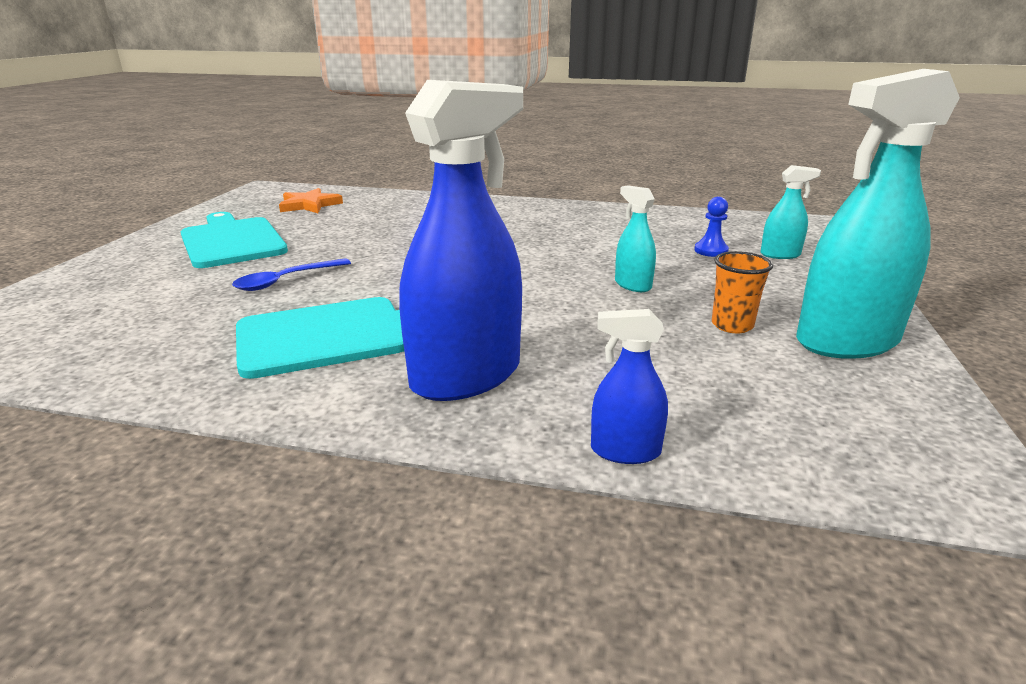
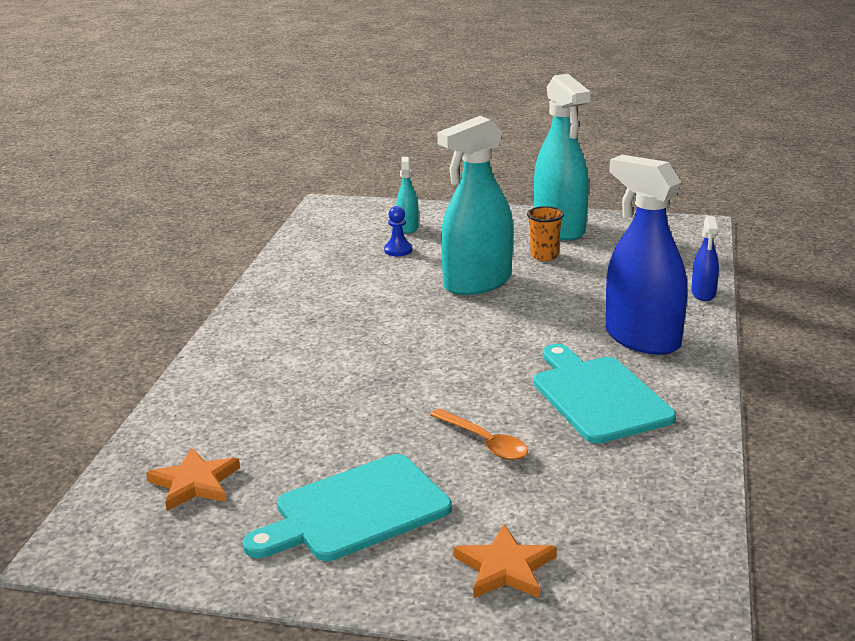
camera: 90 degrees left, 0 degrees up
(100, 283) = (505, 568): none -> orange star
(285, 281) = (485, 442): blue spoon -> orange spoon
(632, 285) = (477, 283): turquoise spray bottle -> turquoise spray bottle, size x2.14

